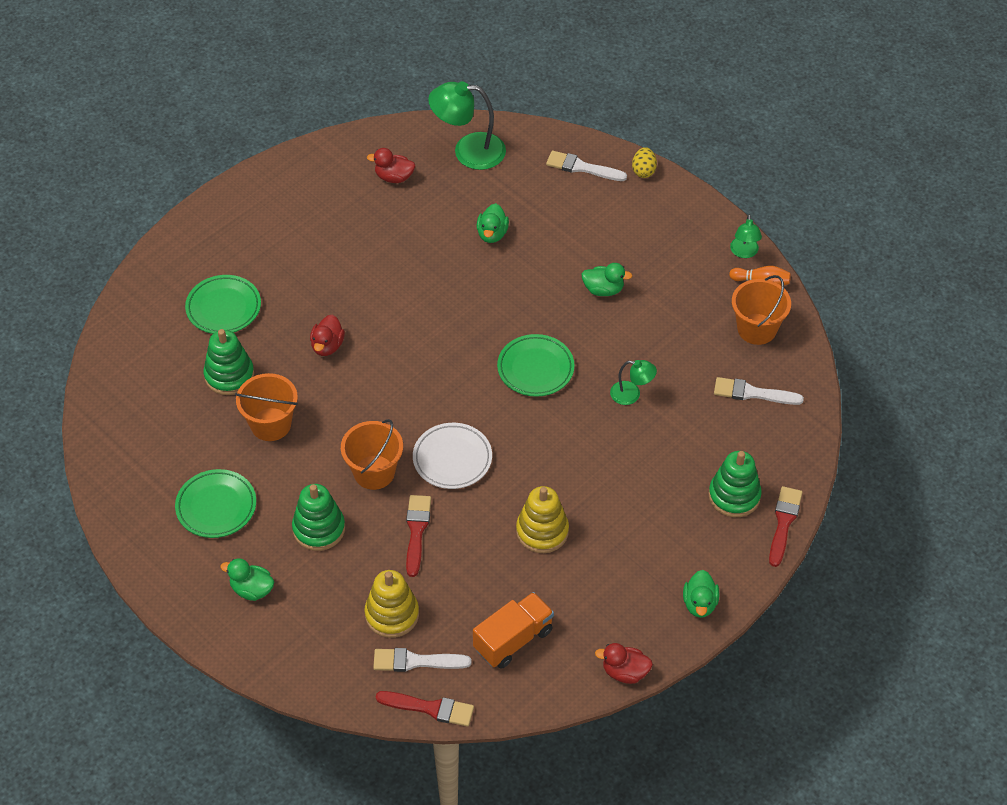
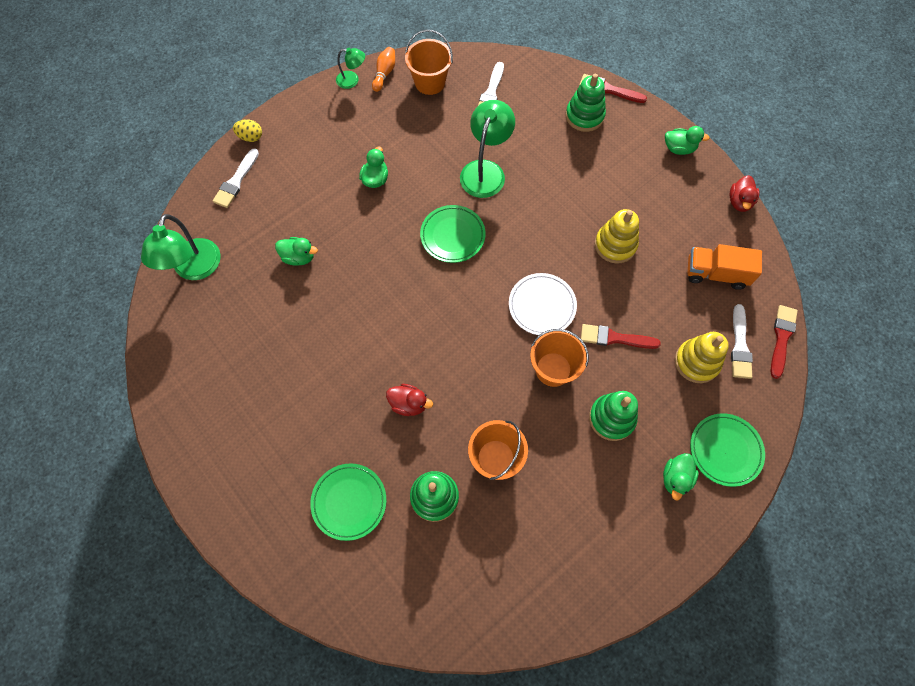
camera: 85 degrees left, 15 degrees up
(216, 506) = (586, 510): green plate -> green plate (725, 450)
(394, 177) = (212, 335): red duck -> none
(513, 639) = (716, 274): orange truck -> orange truck turned 45 degrees counterclockwise
(631, 394) = (485, 170): green lamp -> green lamp, size x1.86

